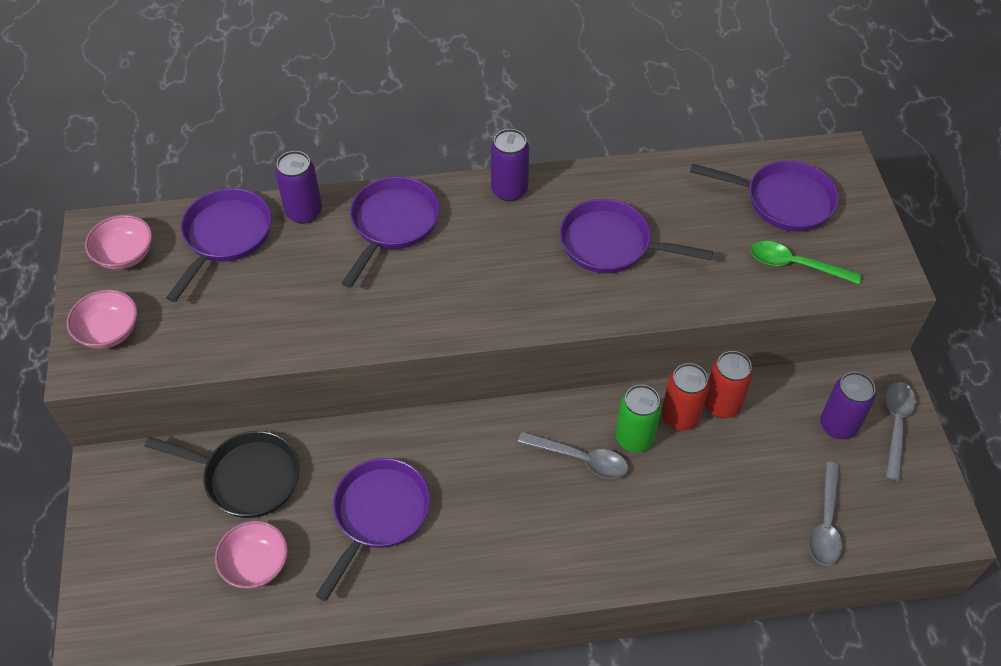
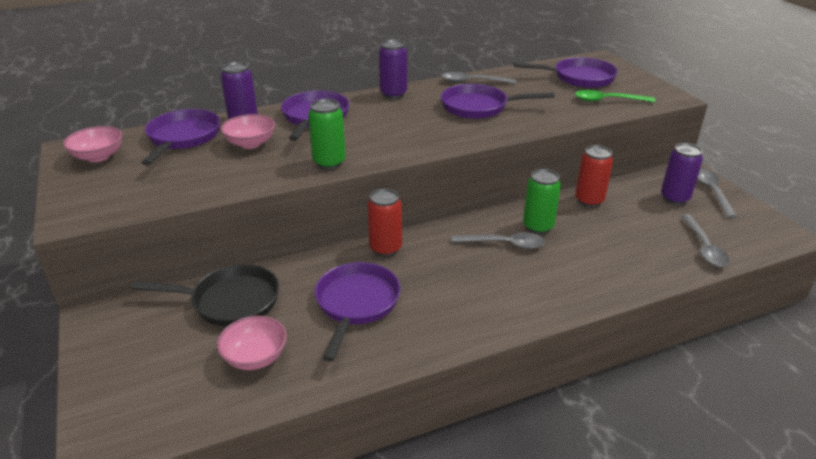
camera: 15 degrees left, 20 degrees down
(109, 331) = (91, 196): pink bowl -> pink bowl (250, 143)
(384, 325) = (329, 162): none -> green can
(627, 181) = (472, 82): none -> grey spoon
(680, 417) = (564, 211): red can -> red can (385, 248)

